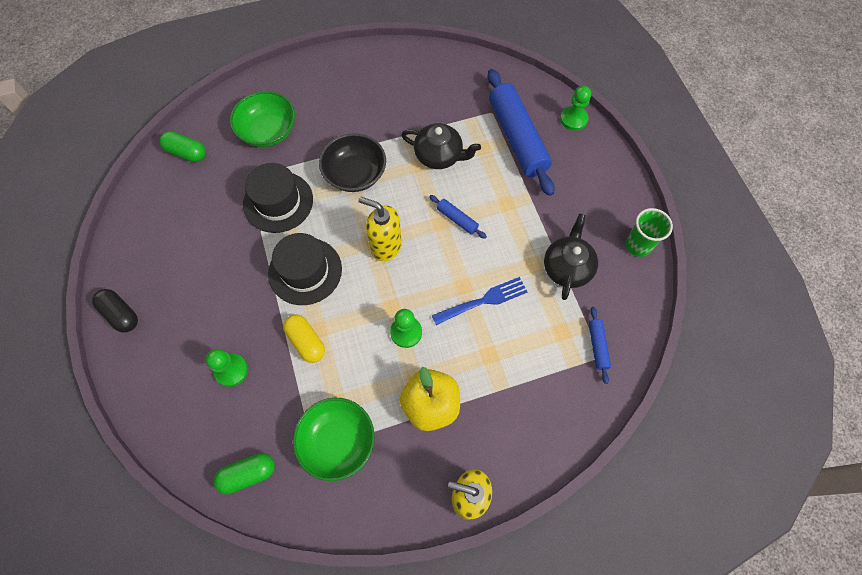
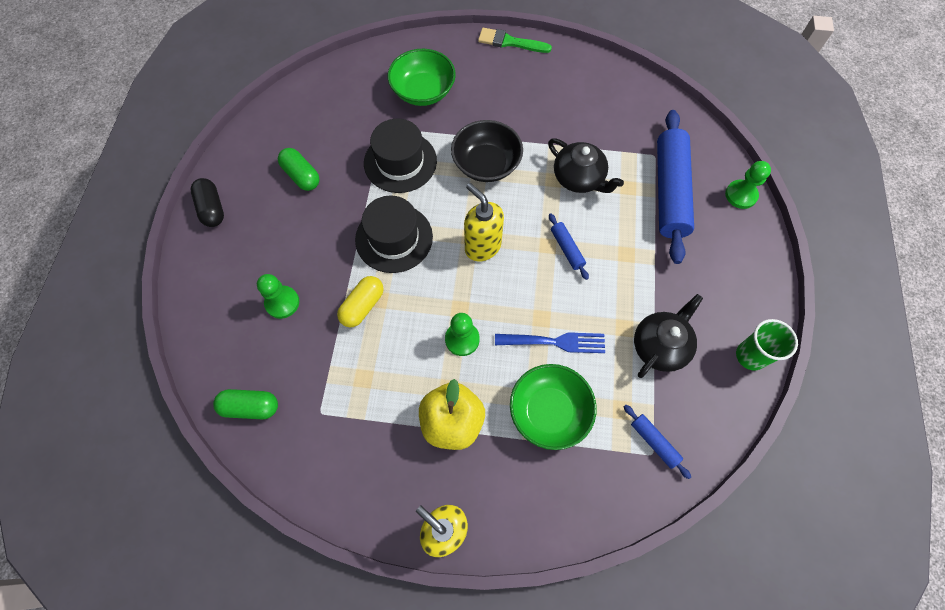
camera: 25 degrees right, 0 degrees up
(187, 153) = (339, 83): green capsule -> green capsule (301, 176)
(306, 342) = (362, 306): yellow capsule -> yellow capsule turned 45 degrees clockwise
(325, 59) = (510, 42): none -> green brush
(337, 441) = (346, 415): green bowl -> green bowl (549, 412)
(597, 346) = (654, 442): blue rolling pin -> blue rolling pin turned 60 degrees counterclockwise

